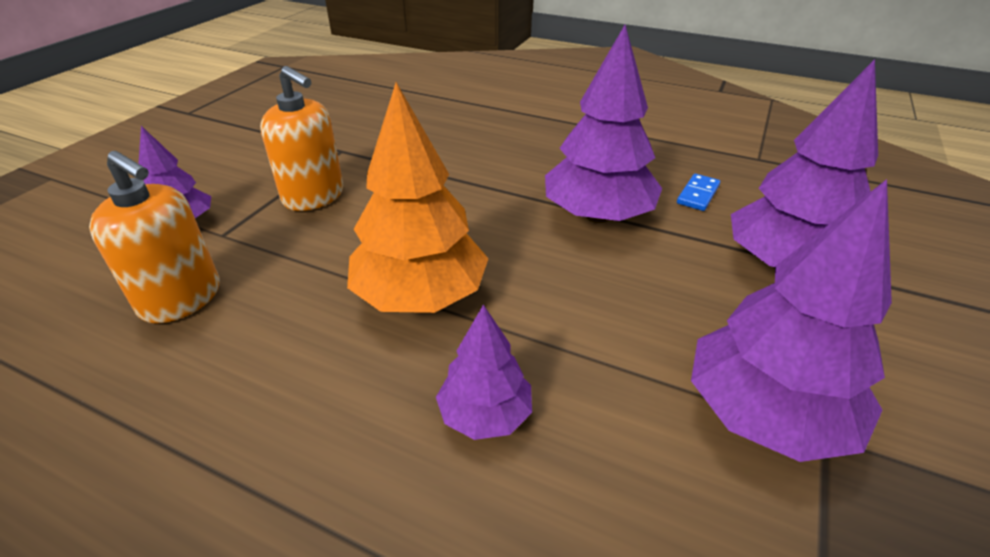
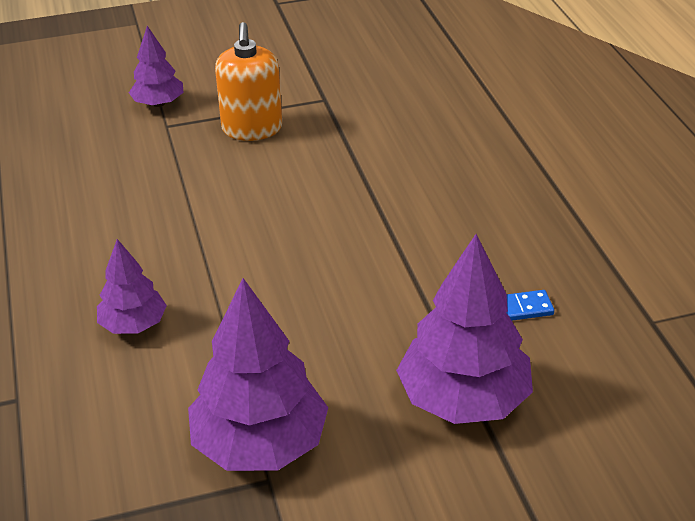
camera: 50 degrees right, 0 degrees up
(181, 298) = (97, 156): orange soap dispenser -> none
(421, 296) = (205, 240): orange tree -> none
(597, 216) = (405, 269): purple tree -> none

